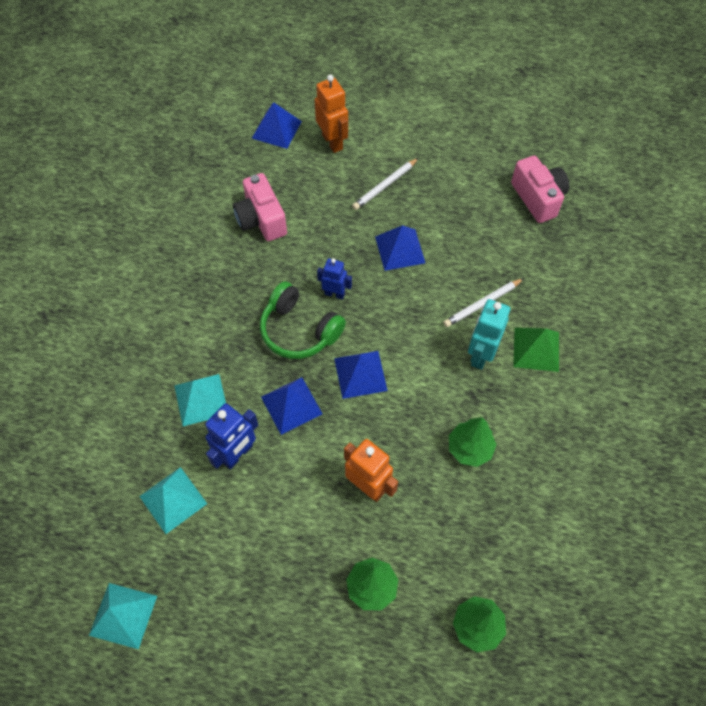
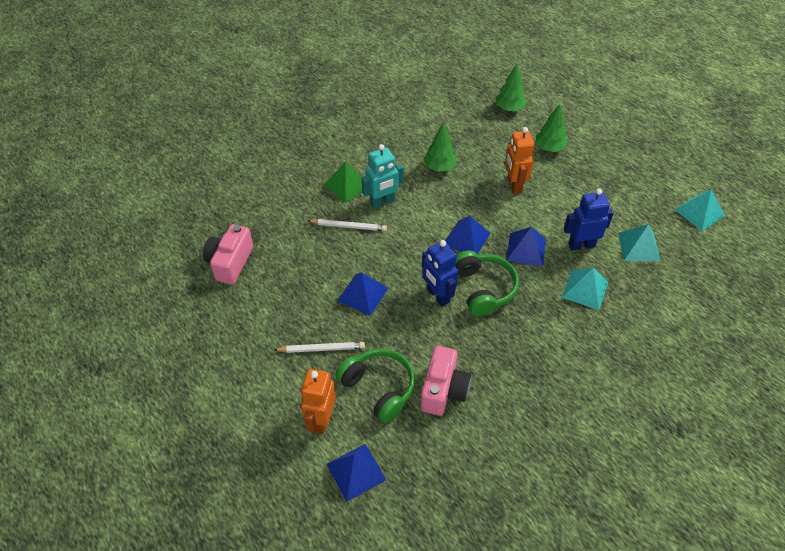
camera: 140 degrees left, 10 degrees down
(312, 188) = (379, 388): none -> green headphones
(334, 294) = (438, 296): blue robot -> blue robot, size x1.55

